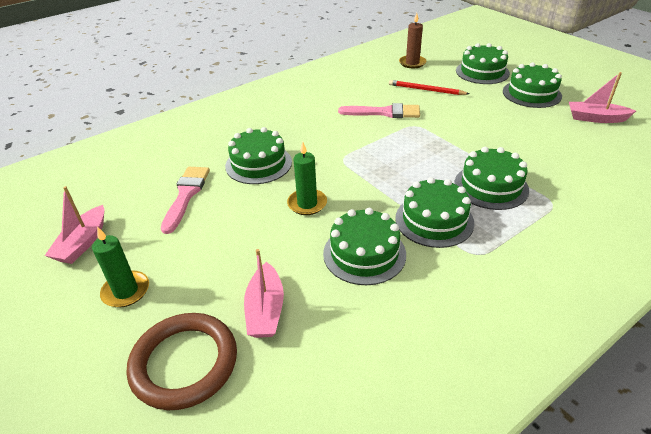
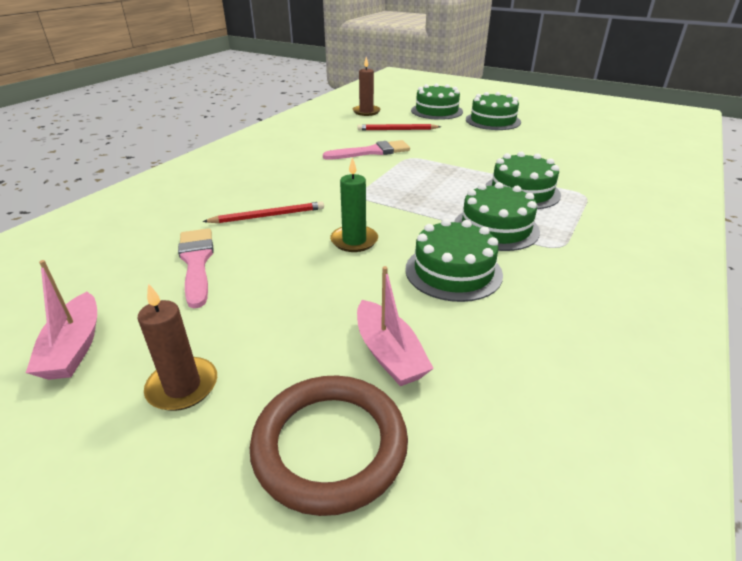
camera: 25 degrees left, 5 degrees down
(126, 291) = (182, 386): green candle -> brown candle
(258, 164) = (268, 216): green cake -> red pencil
(596, 118) = (559, 130): pink boat -> none

